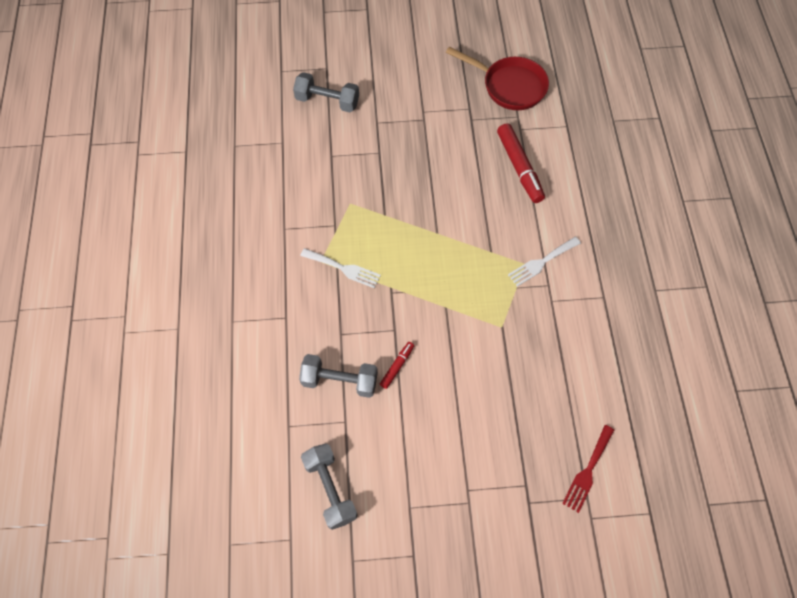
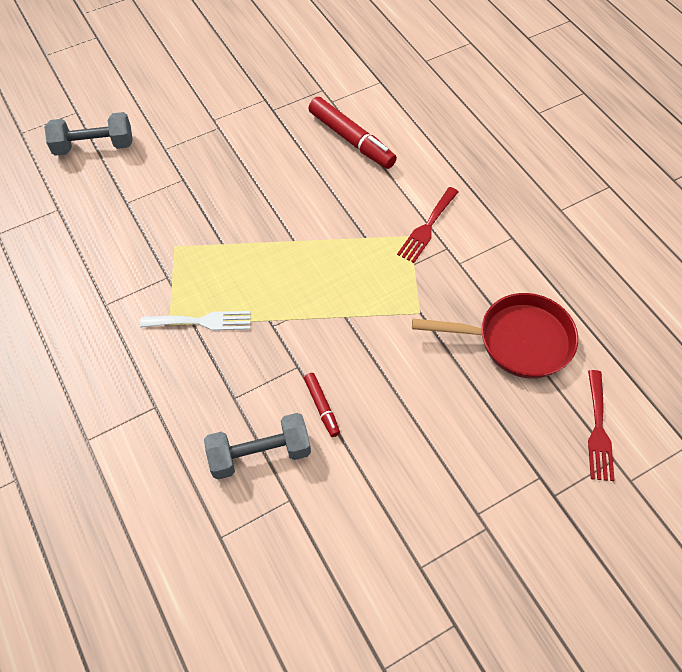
camera: 25 degrees left, 5 degrees down
(330, 489) = (311, 592): grey dumbbell -> none
(397, 366) = (322, 407): red marker -> red marker turned 150 degrees clockwise
(509, 86) = (298, 63): red pan -> red pan (516, 340)
(541, 262) = (427, 227): white fork -> red fork

